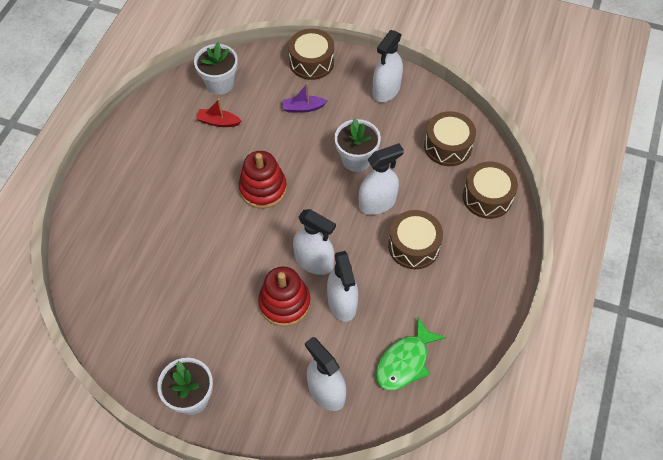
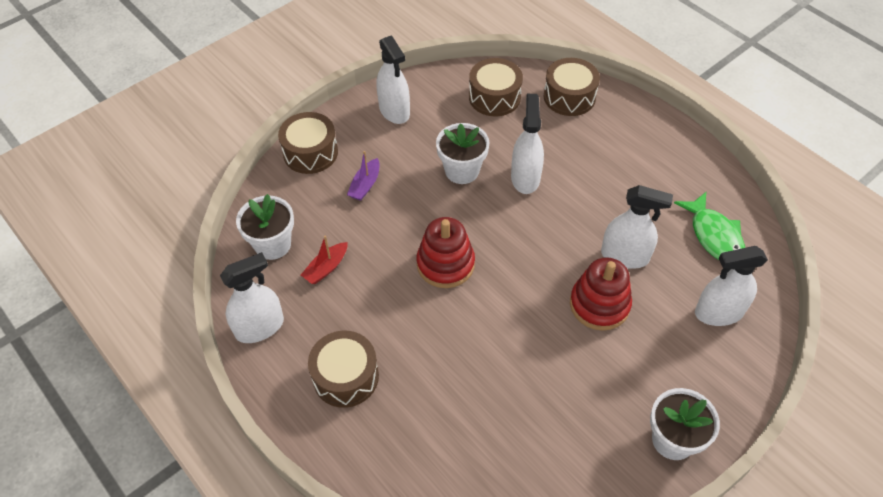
camera: 60 degrees left, 5 degrees down
(314, 261) = (563, 258): white spray bottle -> white spray bottle (260, 327)
(414, 246) = (591, 172): brown drum -> brown drum (346, 376)

